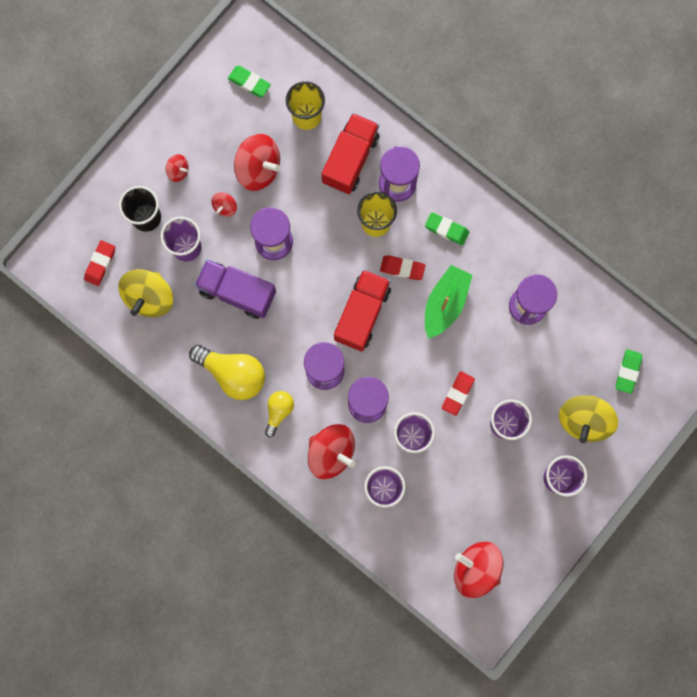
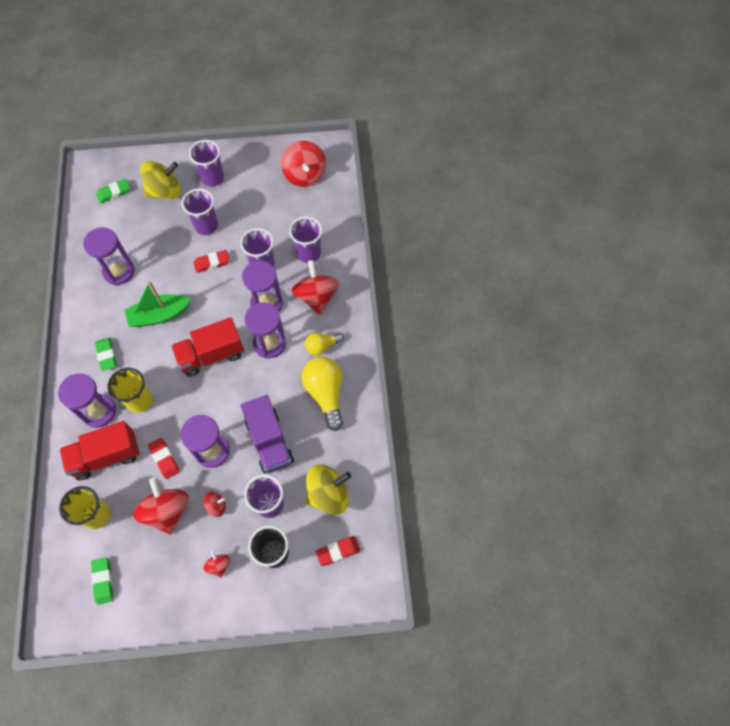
camera: 135 degrees left, 15 degrees down
(402, 268) = (158, 358): red eraser -> red eraser (164, 459)

